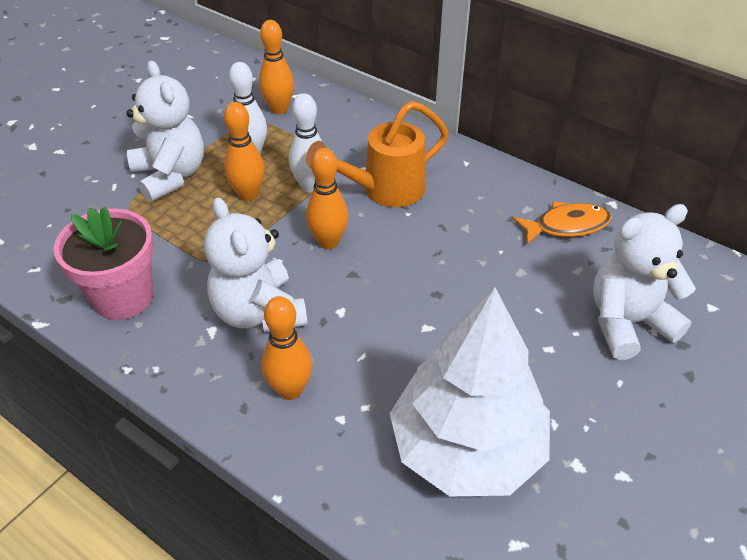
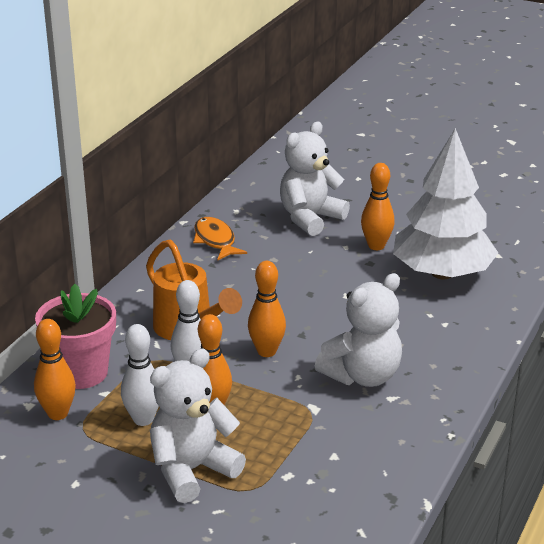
camera: 100 degrees left, 15 degrees down
(123, 297) = (375, 458): pink flower pot -> pink flower pot (81, 373)
(290, 390) = (431, 348): orange bowling pin -> orange bowling pin (376, 246)
(627, 322) = (310, 218): white teddy bear -> white teddy bear turned 75 degrees clockwise

